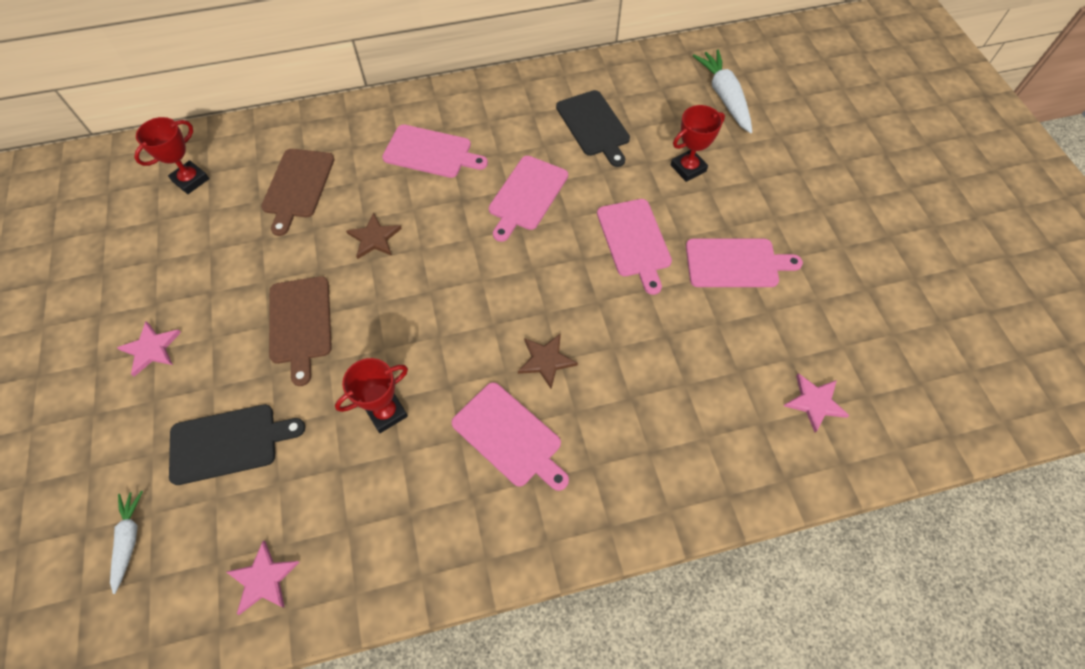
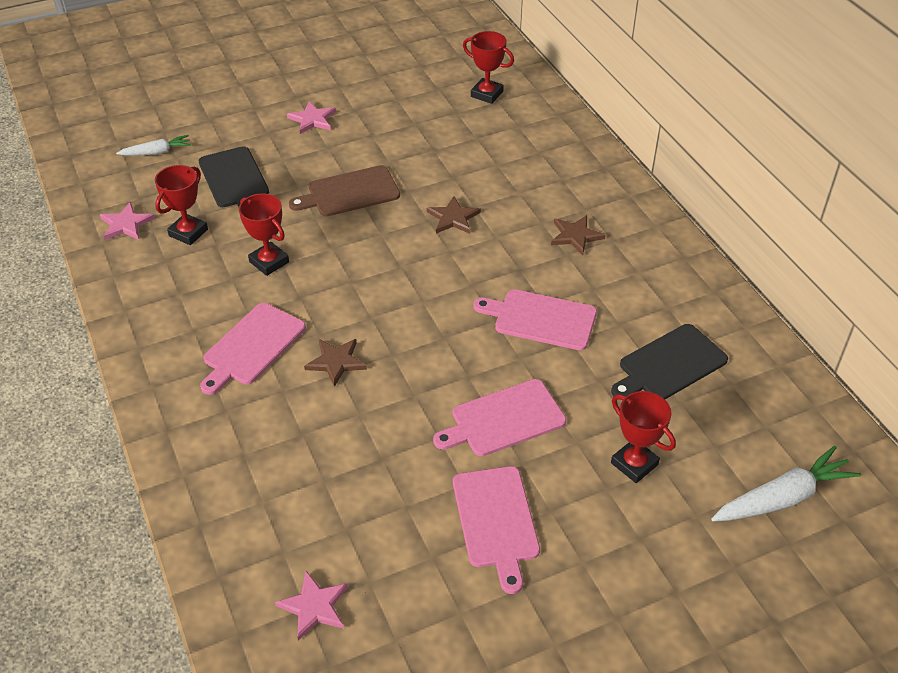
camera: 80 degrees right, 15 degrees down
(298, 186) = (500, 157): brown cutting board -> none
(307, 500) = (188, 233): none -> red trophy
(431, 152) = (575, 236): pink cutting board -> brown star

